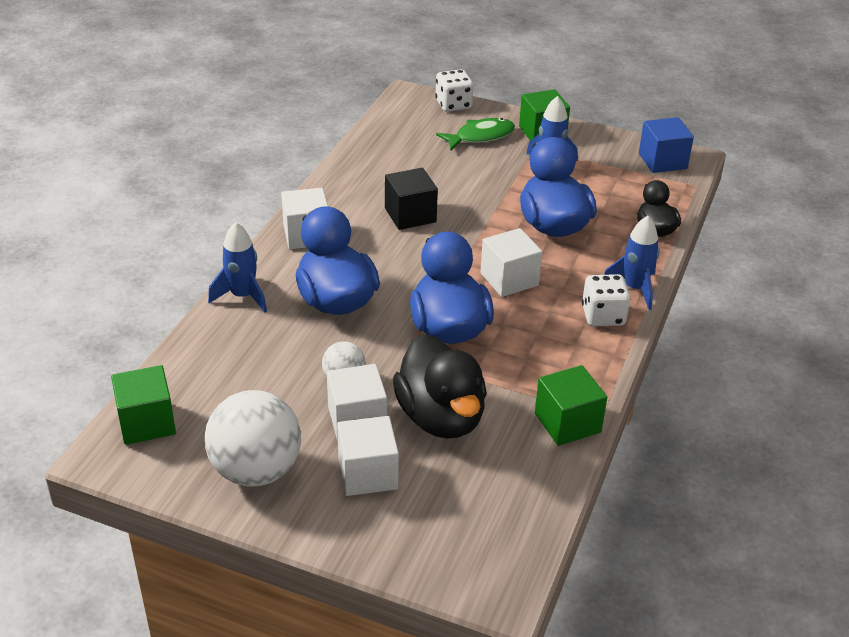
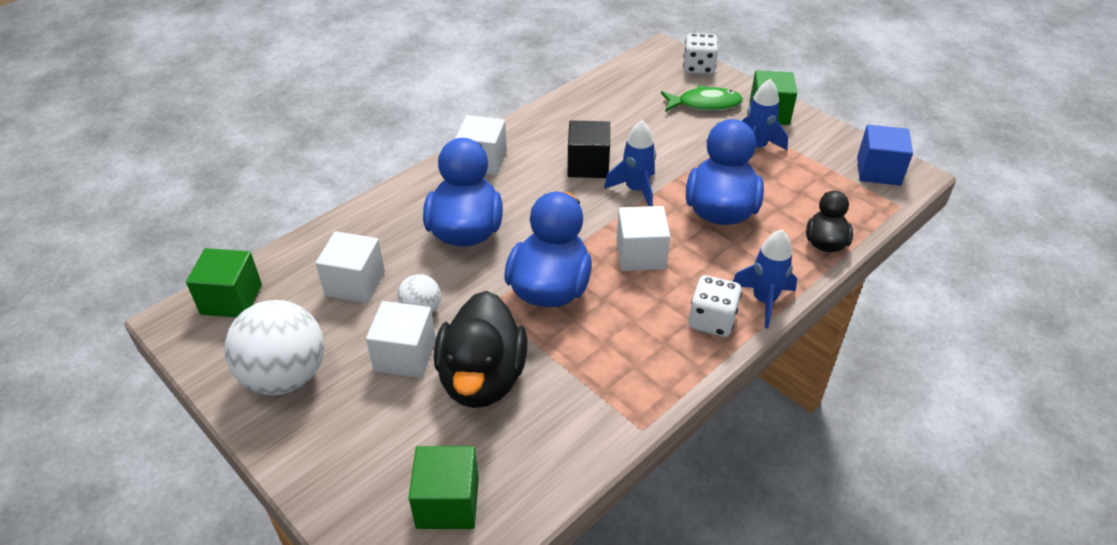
camera: 25 degrees right, 5 degrees up
(243, 296) = (390, 204): blue rocket -> blue rocket (636, 190)
(367, 473) = (377, 414): white cube -> white cube (355, 283)
(567, 423) = (601, 426): green cube -> green cube (447, 503)

